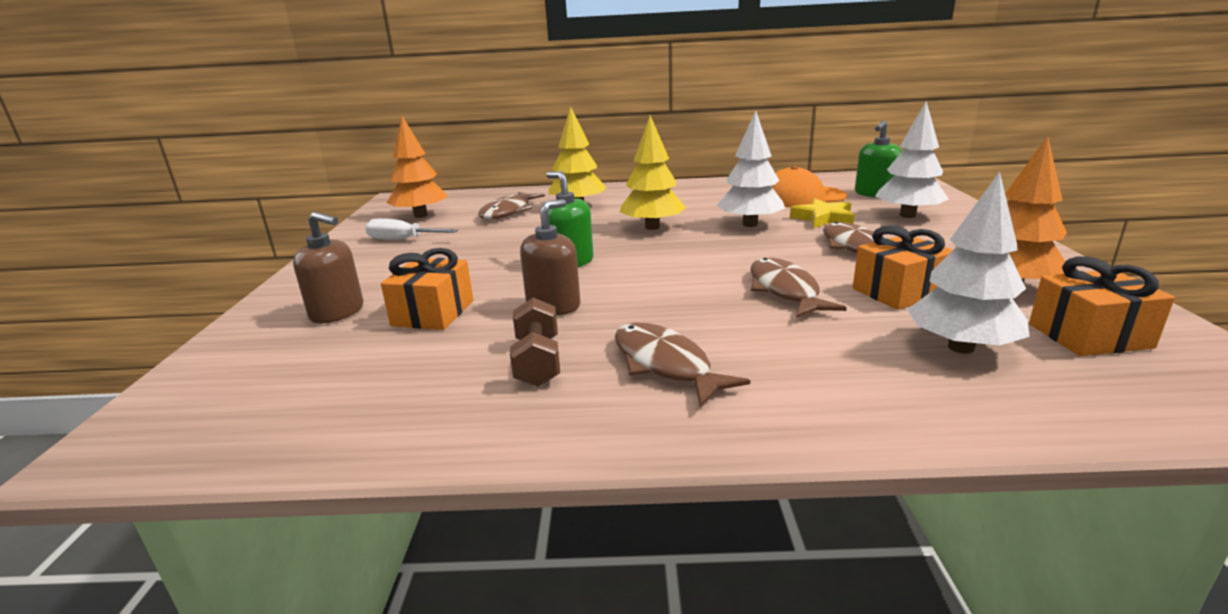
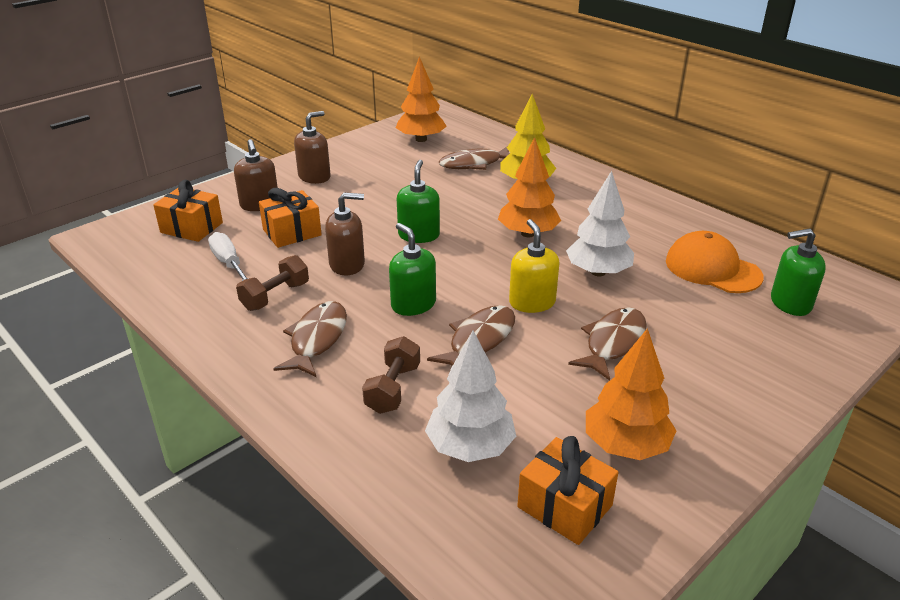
camera: 45 degrees right, 10 degrees up
(360, 271) = (314, 177): none -> brown soap dispenser
(402, 239) = (374, 159): white screwdriver -> white screwdriver (228, 262)
(652, 227) = (528, 233): yellow tree -> orange tree
(681, 299) = (413, 304): none -> green soap dispenser
(757, 255) = (532, 302): none -> yellow soap dispenser
(817, 353) = (393, 389): none -> brown dumbbell
(823, 218) = (667, 301): yellow star -> none
(899, 292) = (542, 392): orange gift -> orange gift (191, 228)
(907, 215) = (747, 342): white tree -> none

